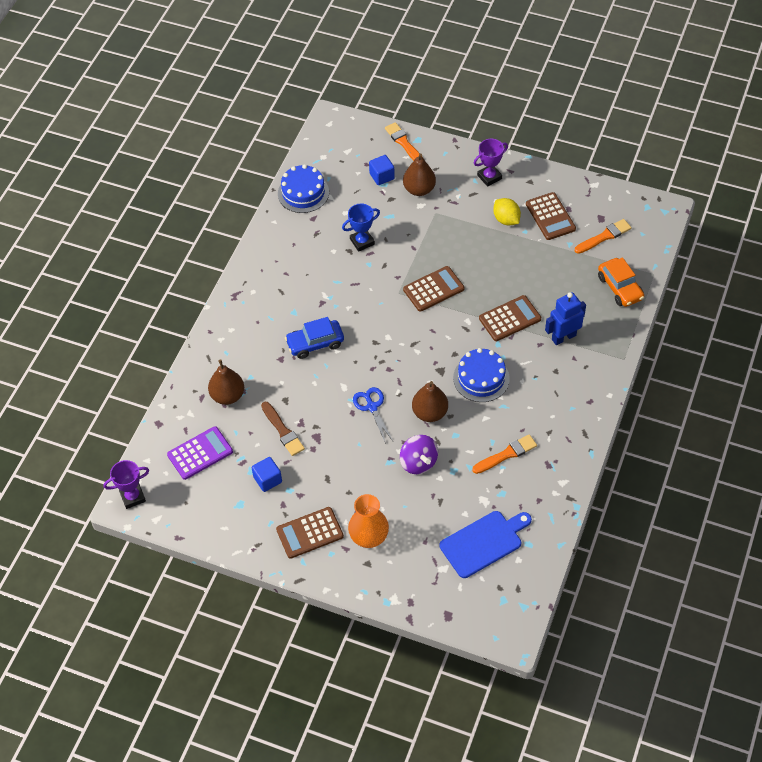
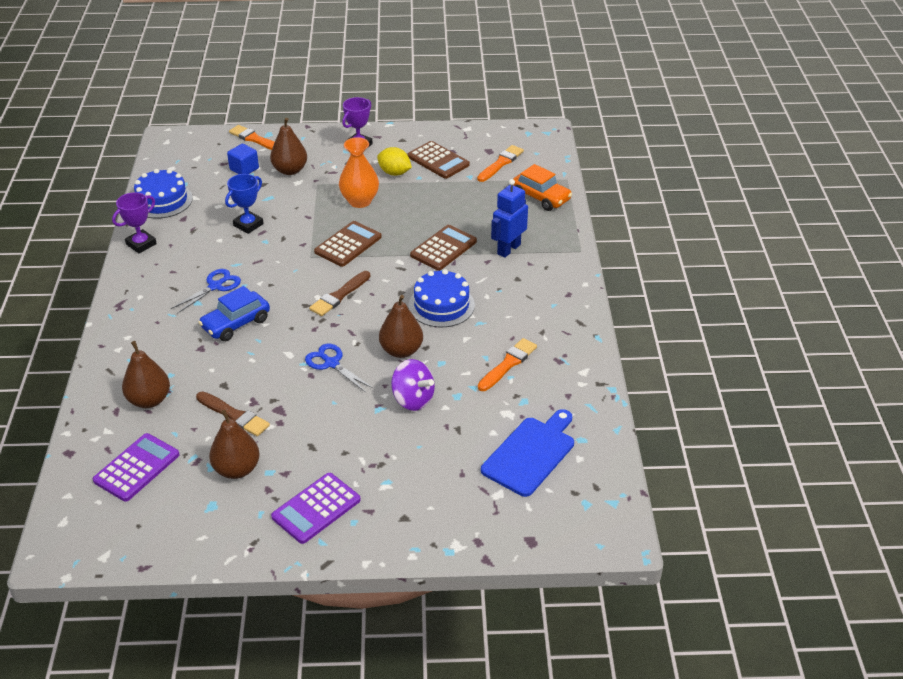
camera: 25 degrees left, 15 degrees down
(132, 497) = (62, 541): purple trophy -> purple trophy (141, 244)
(267, 479) = (237, 469): blue cube -> brown pear
(310, 533) = (316, 508): brown calculator -> purple calculator
(313, 300) = (215, 286): none -> blue scissors
(369, 537) = (392, 490): orange vase -> orange vase (360, 201)
(405, 341) = (339, 295): none -> brown brush

